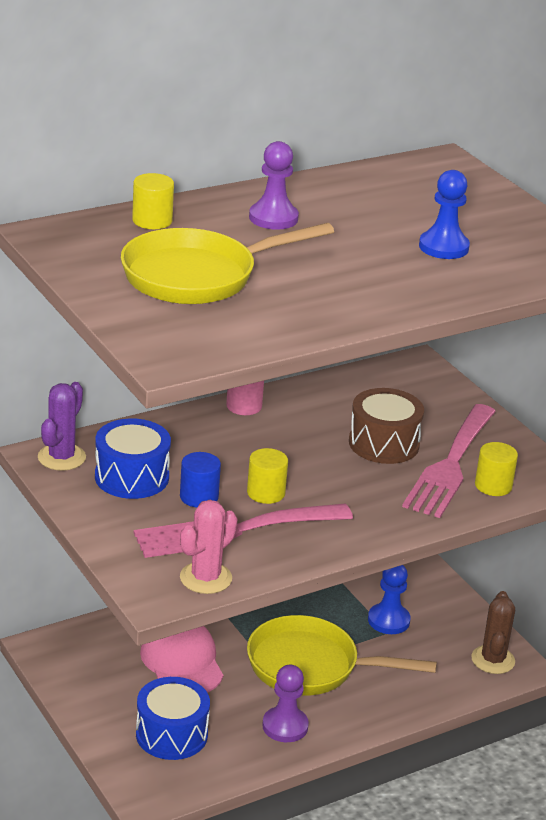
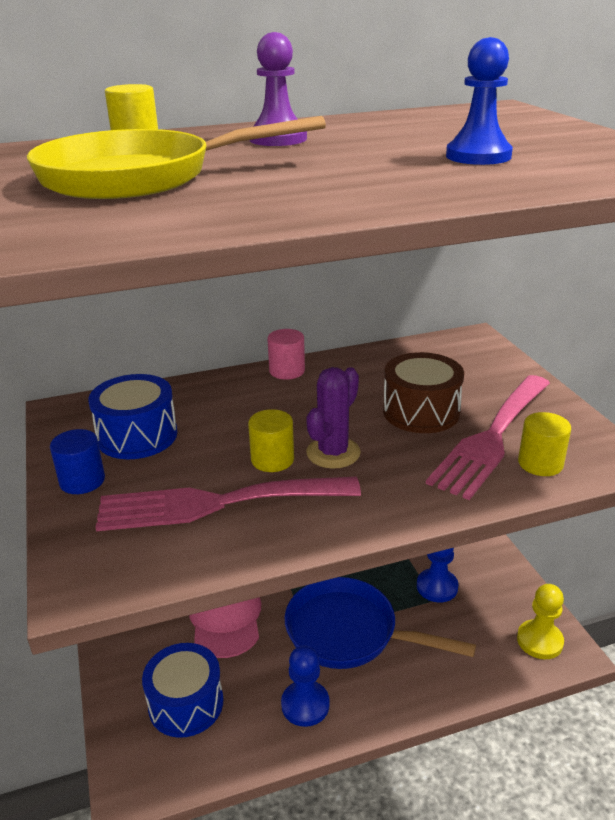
camera: 15 degrees right, 0 degrees up
(61, 457) = (79, 413): purple cactus -> purple cactus (333, 453)
(199, 497) = (197, 461): blue cylinder -> blue cylinder (82, 481)
(206, 578) = (153, 564): pink cactus -> none
(285, 726) = (305, 705): purple pawn -> blue pawn
(310, 666) = (349, 632): yellow pan -> blue pan
(493, 660) = (539, 641): brown cactus -> yellow pawn

